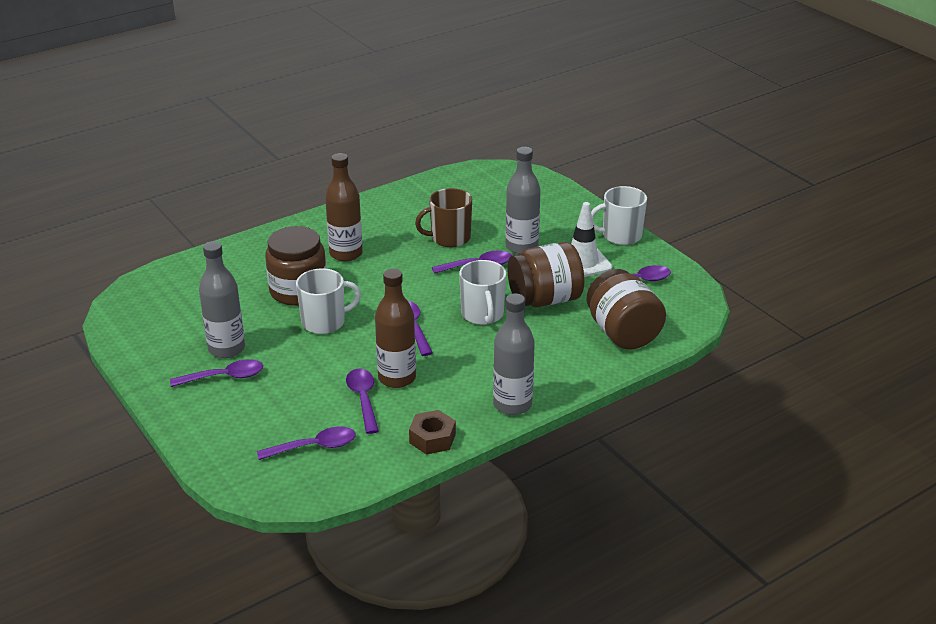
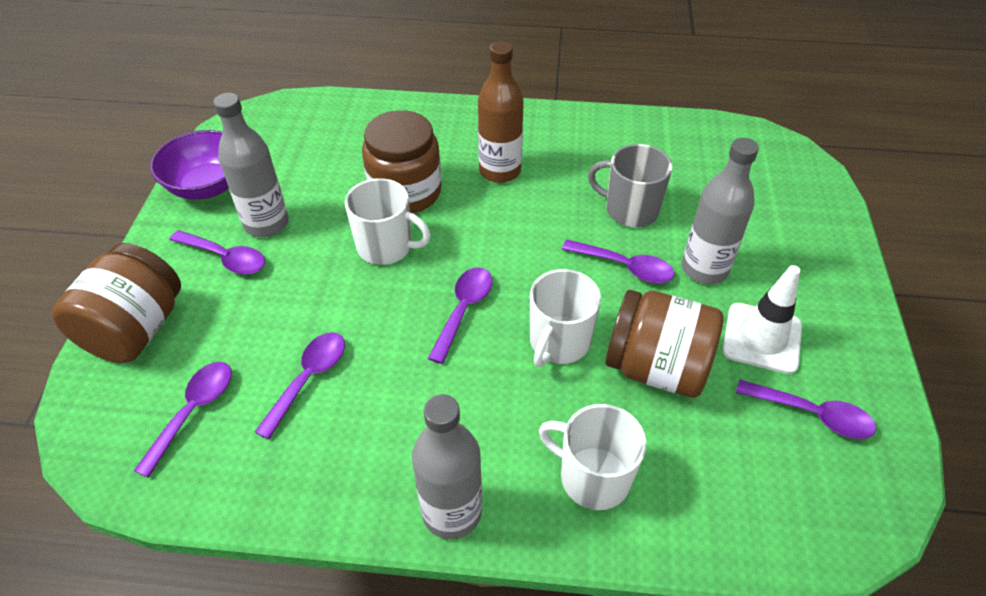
camera: 40 degrees right, 15 degrees up
(151, 350) = (208, 186): none -> purple bowl
(314, 447) = (193, 411): purple spoon -> purple spoon turned 90 degrees counterclockwise
(397, 378) = (372, 373): brown bottle -> none
(432, 438) = (311, 495): brown nut -> none
(449, 238) = (630, 210): brown mug -> grey mug
(620, 236) = (856, 325): white mug -> white mug (593, 477)
(622, 333) = (710, 493): brown jar -> brown jar (136, 329)

